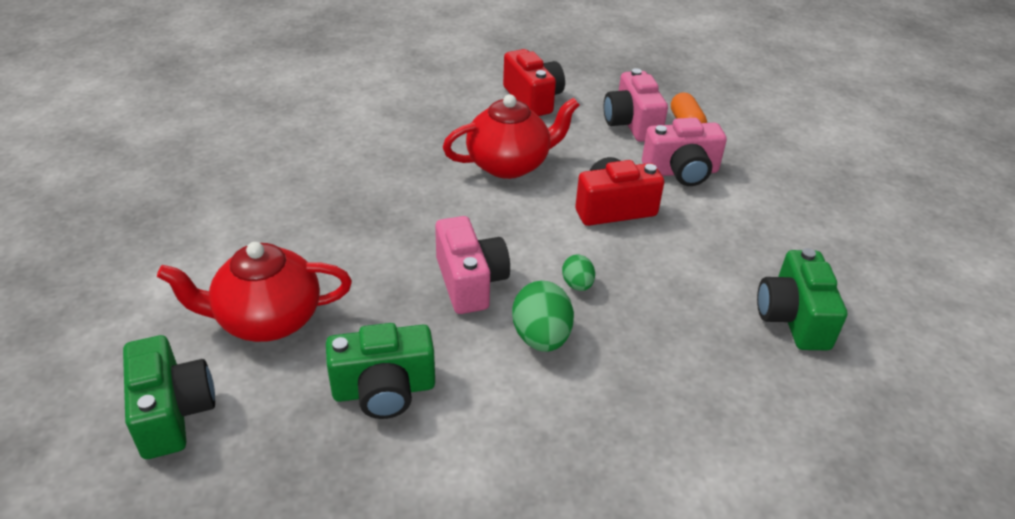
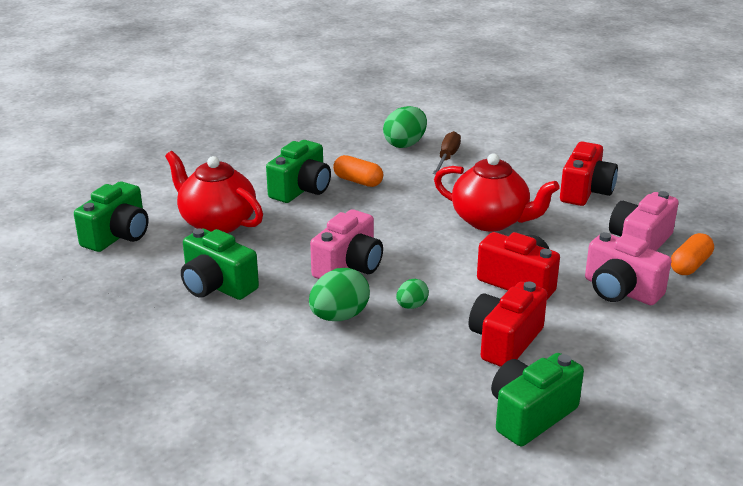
camera: 50 degrees right, 10 degrees down
(298, 229) = (301, 189): none -> green camera
(322, 127) = (405, 144): none -> green egg
(339, 189) = (358, 181): none -> orange capsule
(381, 122) = (447, 157): none -> brown screwdriver
(684, 268) = (505, 341): none -> red camera

